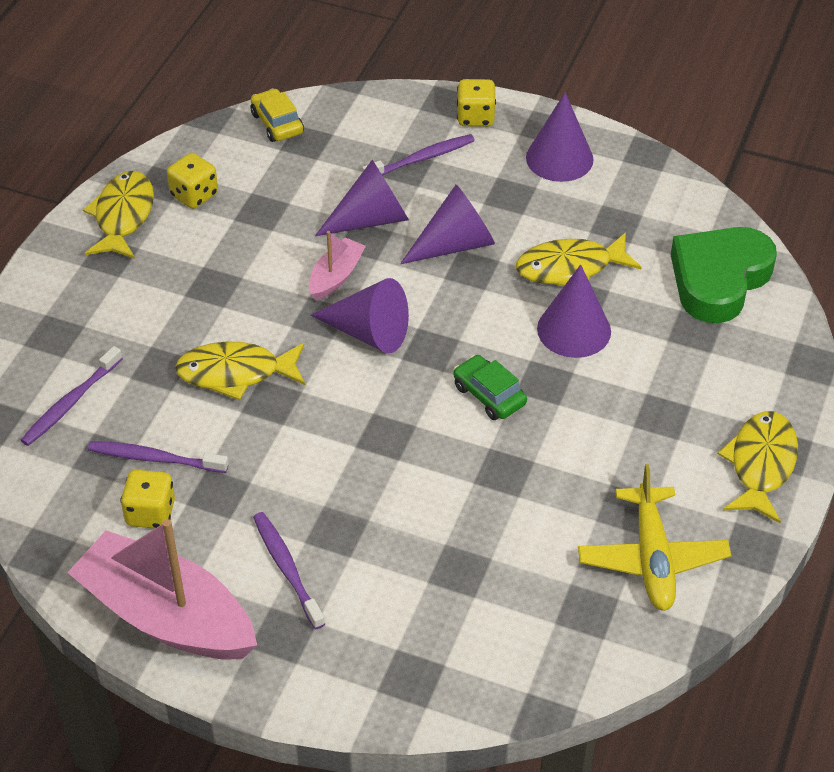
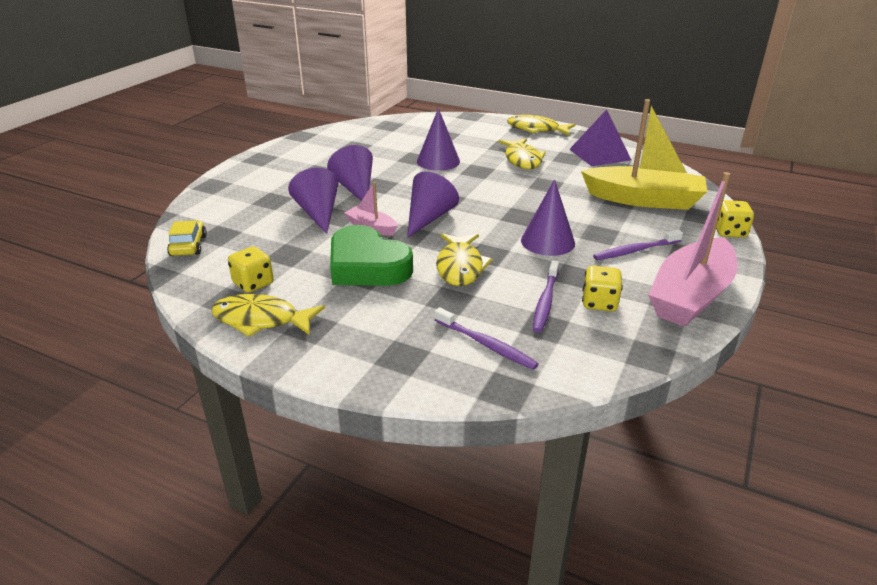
camera: 85 degrees left, 15 degrees down
(277, 123) = (188, 246): yellow car -> yellow car turned 105 degrees clockwise
(421, 159) = (266, 195): purple toothbrush -> none
(461, 602) = (643, 200): none -> yellow boat
(475, 117) = (236, 177): yellow dice -> yellow dice (729, 232)
(489, 395) = (487, 185): green car -> none
(559, 158) = (292, 156): purple cone -> purple cone (548, 241)
(570, 268) = (388, 159): yellow fish -> yellow fish (522, 160)
(652, 558) = (599, 154): yellow plane -> purple pyramid
(719, 279) = (408, 127): green heart -> green heart (367, 266)

